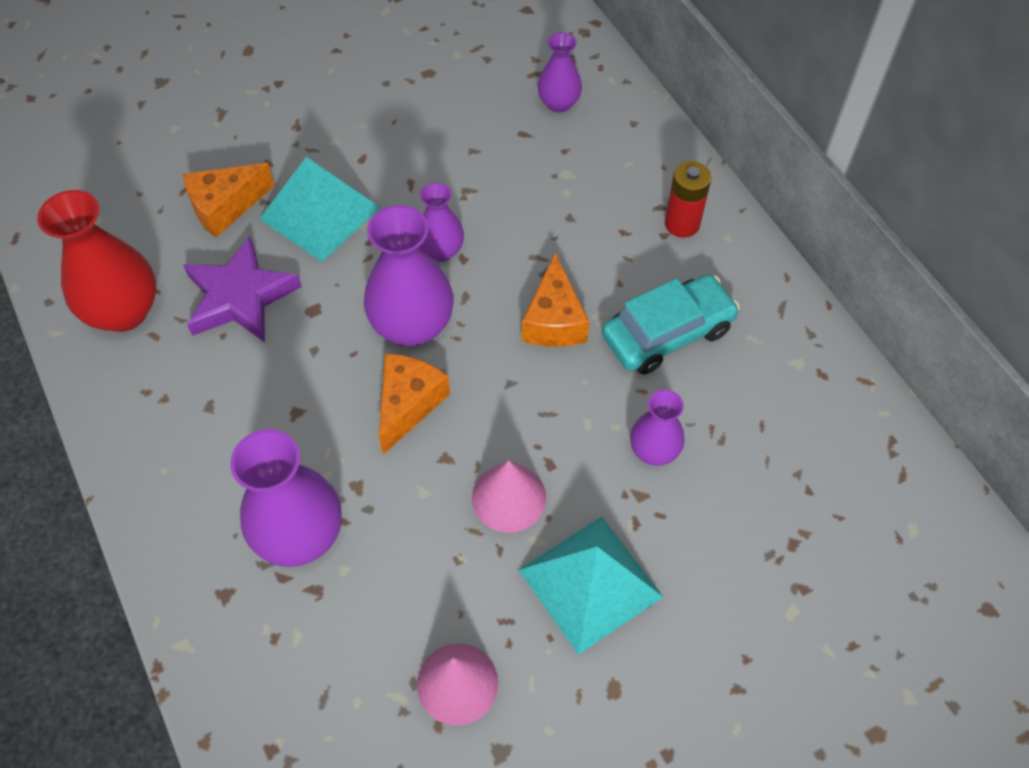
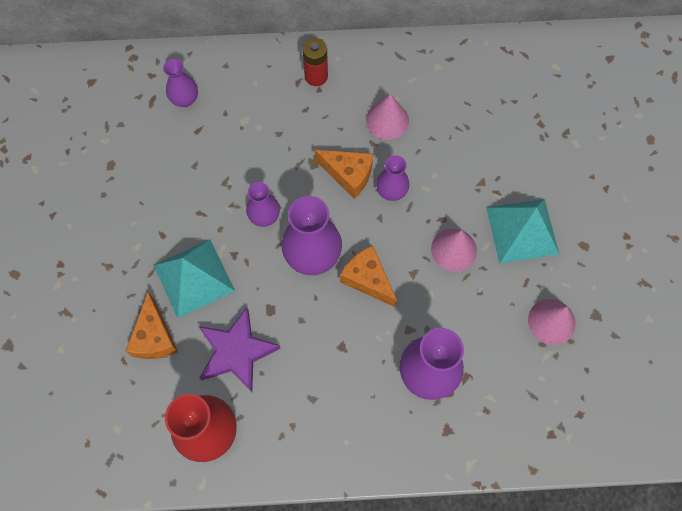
camera: 65 degrees left, 10 degrees up
(654, 451) = (458, 163): purple vase -> purple vase (391, 191)
(667, 333) = (387, 120): turquoise car -> pink cone

